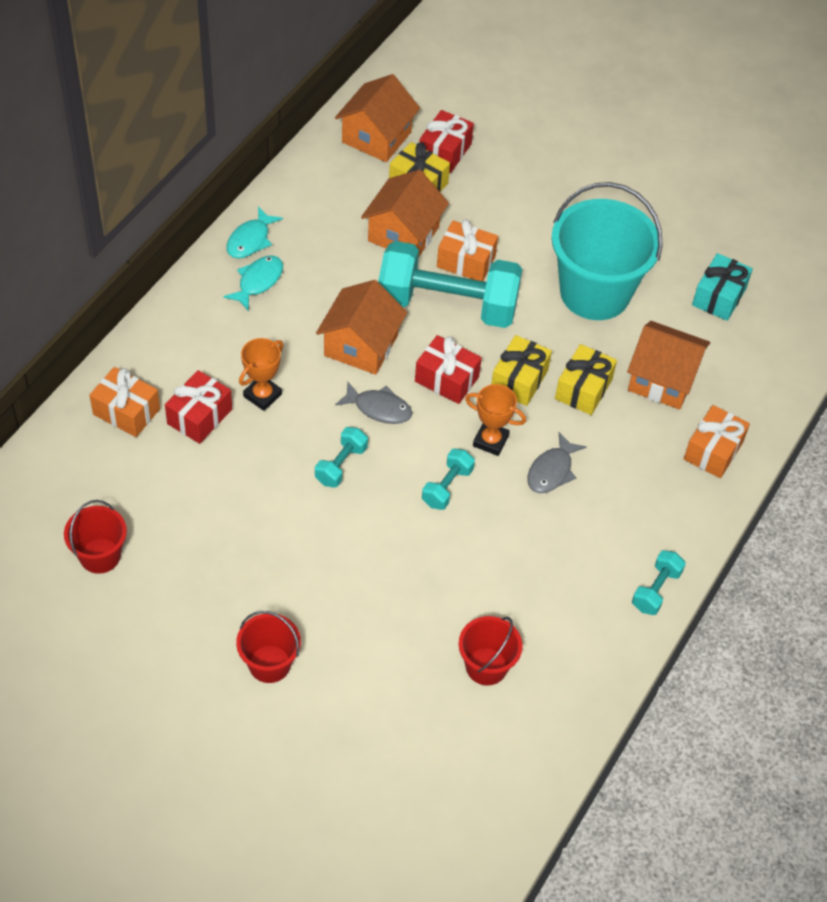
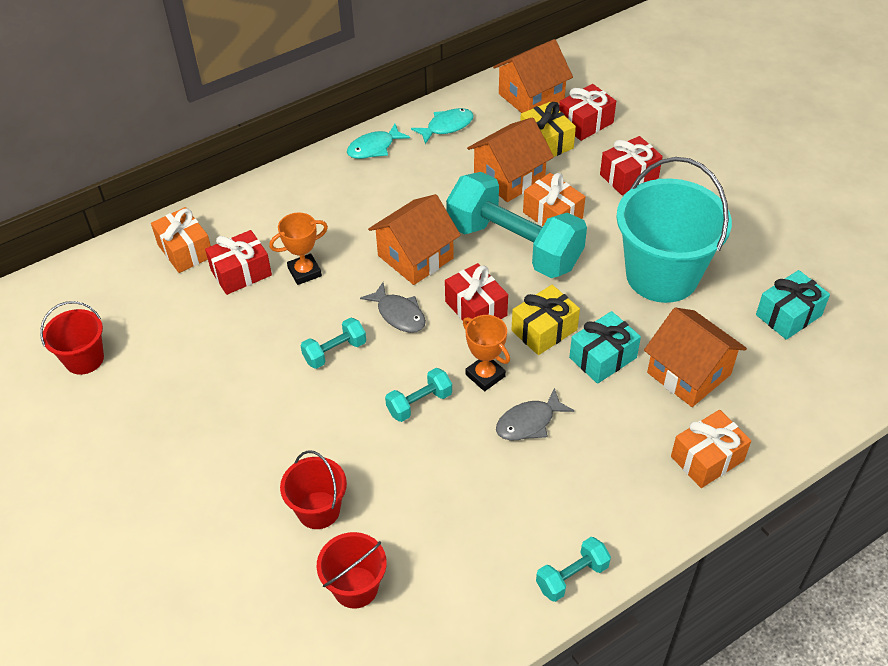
camera: 30 degrees right, 5 degrees down
(258, 282) = (359, 181): turquoise fish -> turquoise fish (447, 126)
(269, 664) = (159, 506): red bucket -> red bucket (318, 510)
(515, 199) = (629, 176): none -> red gift
(583, 389) = (602, 357): yellow gift -> turquoise gift

